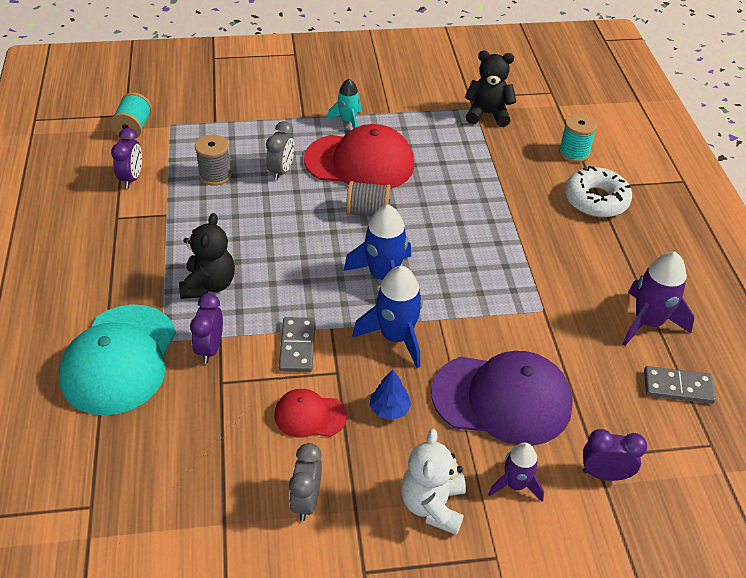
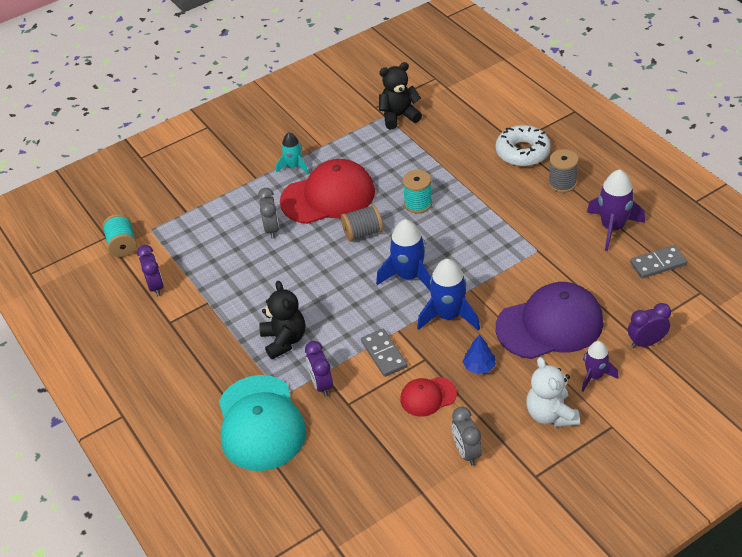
camera: 20 degrees left, 0 degrees up
(215, 175) = (222, 255): grey spool -> grey spool (562, 183)
(574, 153) = (483, 121): turquoise spool -> turquoise spool (418, 204)

